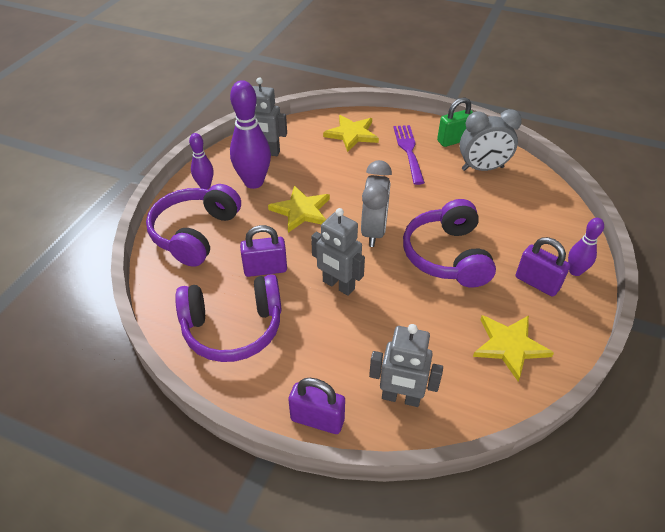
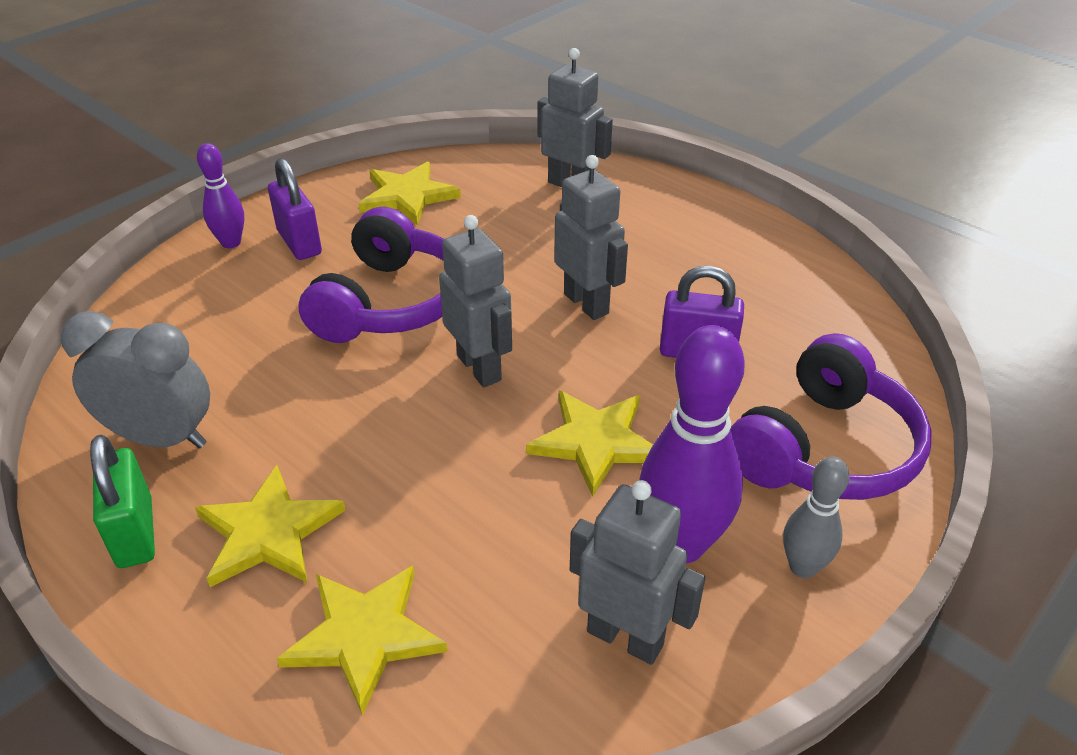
camera: 160 degrees left, 5 degrees down
(205, 186) = (803, 567): purple bowling pin -> grey bowling pin
(233, 328) = (763, 288): purple headphones -> none
(317, 419) = (674, 189): purple padlock -> none
(373, 231) = (480, 368): grey clock -> grey robot
(408, 151) = (268, 532): purple fork -> yellow star
(454, 140) = (135, 533): green padlock -> green padlock turned 75 degrees clockwise

